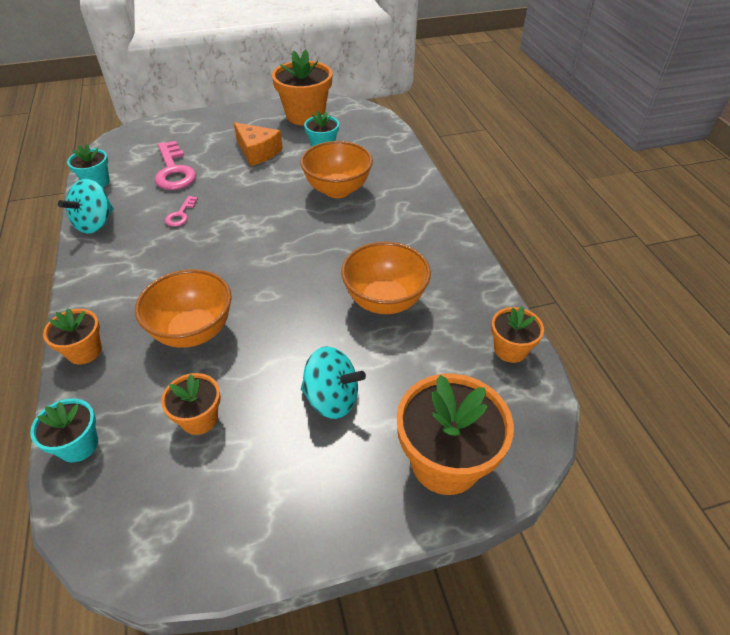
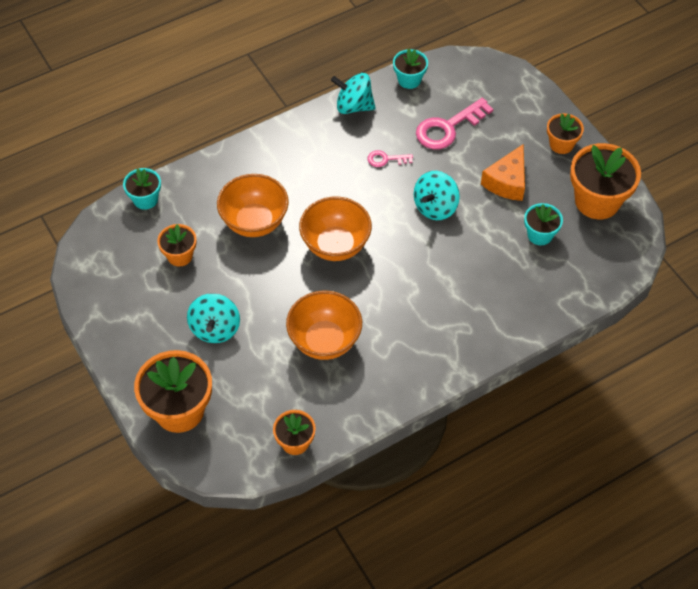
camera: 75 degrees right, 10 degrees up
(84, 351) = (218, 166): orange flower pot -> orange flower pot (561, 144)
(259, 195) = (435, 207): none -> turquoise spinning top
(337, 190) = (468, 267): orange bowl -> orange bowl (335, 245)

